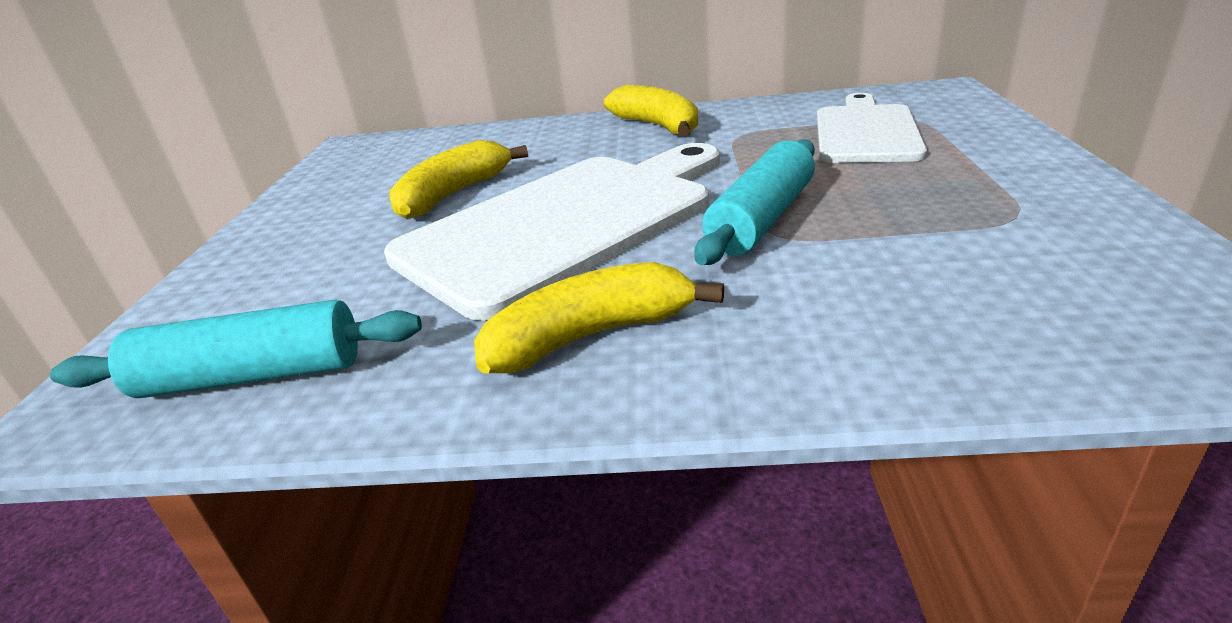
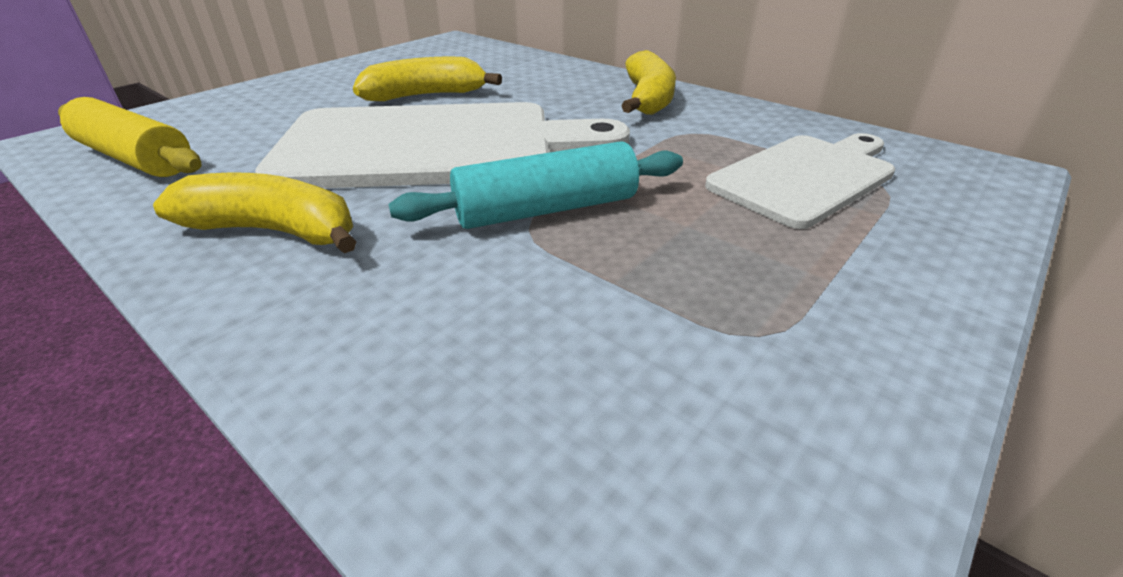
camera: 35 degrees right, 5 degrees up
(253, 375) = (136, 158): turquoise rolling pin -> yellow rolling pin

